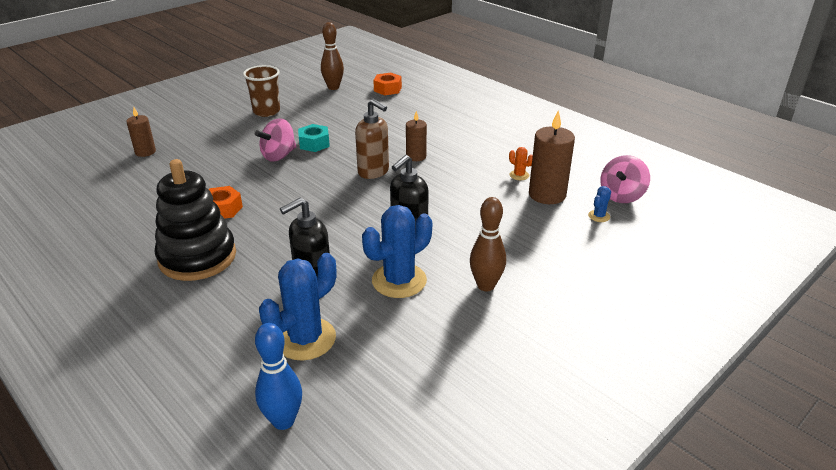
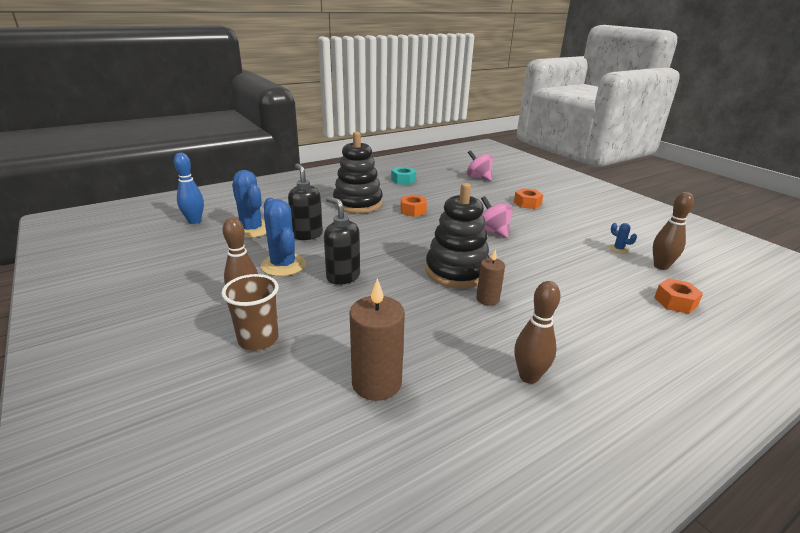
camera: 100 degrees right, 5 degrees down
(145, 152) = (501, 189): brown candle -> none
(196, 136) = (527, 203): none -> orange nut
(266, 111) = (582, 230): brown cup -> brown cup (258, 339)
(314, 144) = (516, 247): turquoise nut -> turquoise nut (403, 180)
(373, 172) = (457, 271): brown soap dispenser -> black stacking toy
(504, 141) = (528, 376): none -> brown bowling pin
(519, 175) = (431, 369): orange cactus -> none
(599, 216) = (307, 419): blue cactus -> blue cactus (618, 249)
(621, 196) = (345, 466): pink spinning top -> pink spinning top (478, 177)

